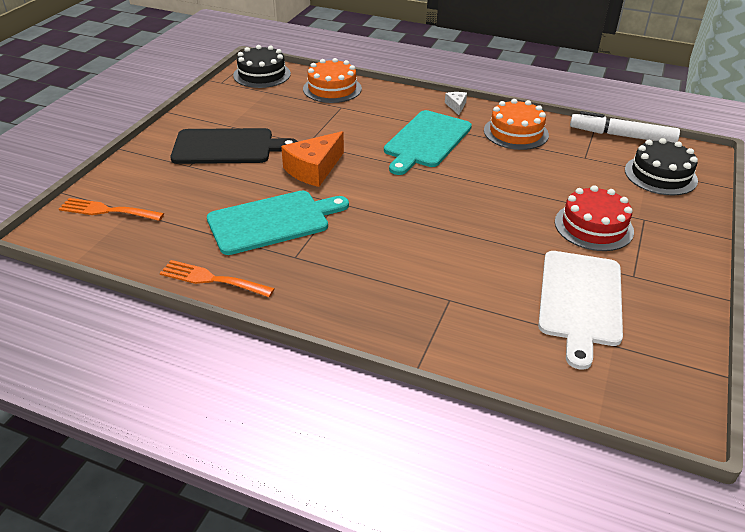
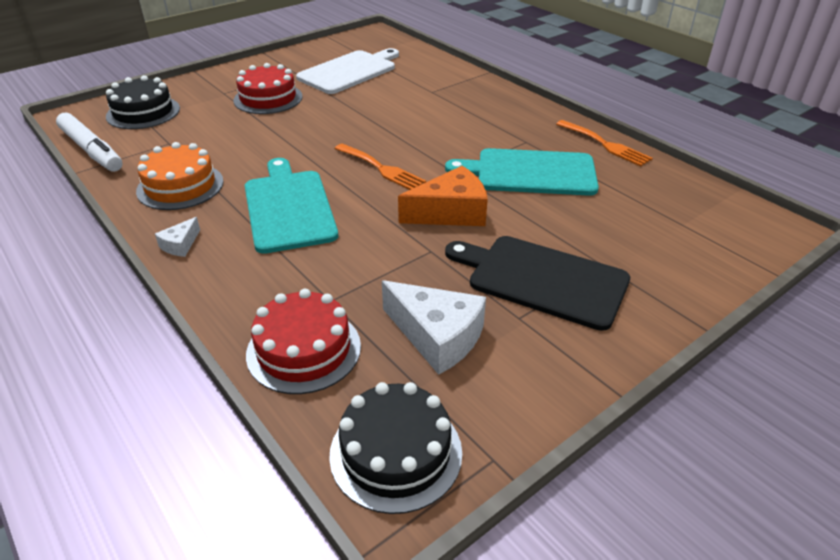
camera: 150 degrees left, 0 degrees up
(107, 211) = (713, 233): orange fork -> orange fork (381, 168)
(272, 108) = (437, 336): none -> white cheese
(332, 89) = (304, 350): orange cake -> red cake
(426, 141) = (288, 207): turquoise cutting board -> turquoise cutting board turned 75 degrees counterclockwise

